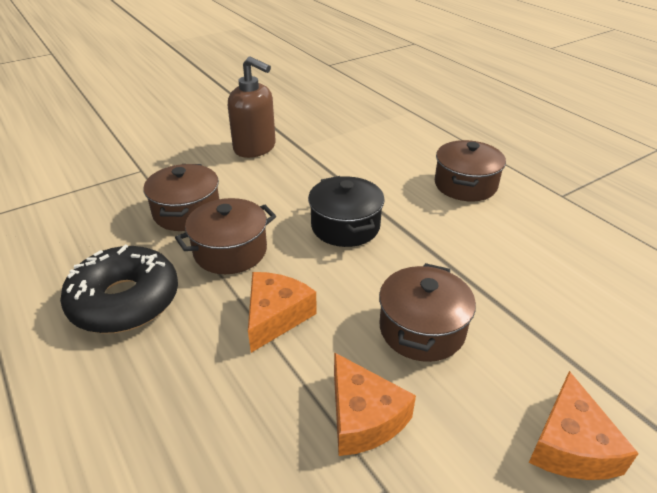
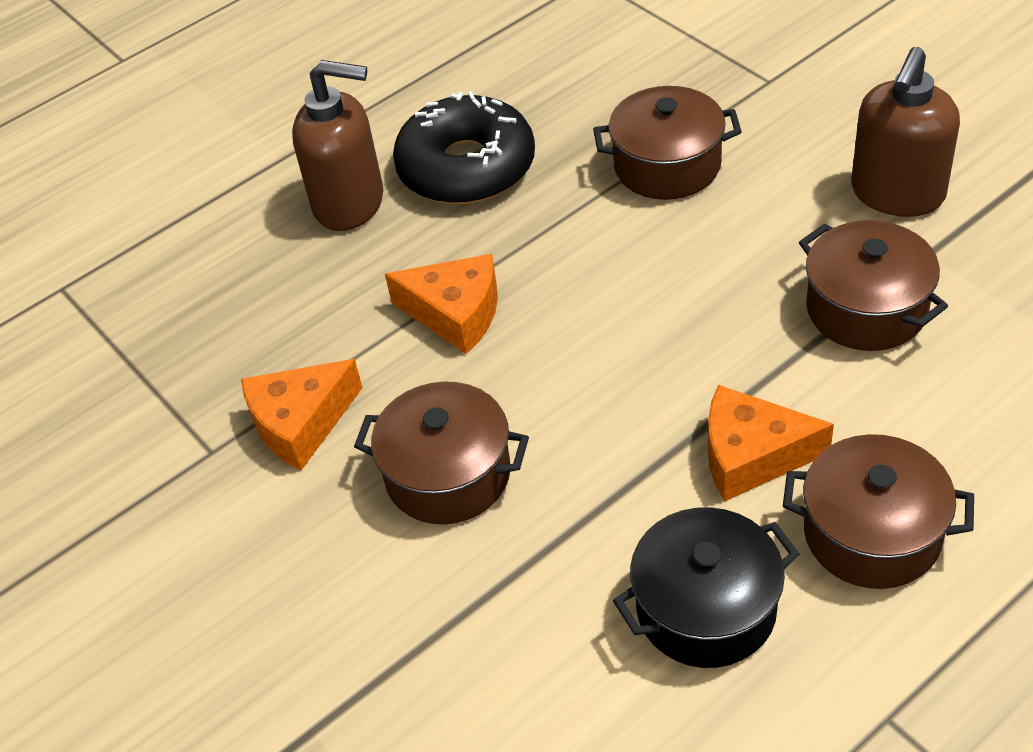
camera: 90 degrees right, 10 degrees up
(119, 376) = (350, 203): none -> brown soap dispenser
(230, 251) = (582, 237): brown pot -> brown pot (866, 309)
(345, 226) = (676, 358): black pot -> black pot (706, 609)
(570, 445) = (263, 637): orange cheese -> orange cheese (751, 455)

